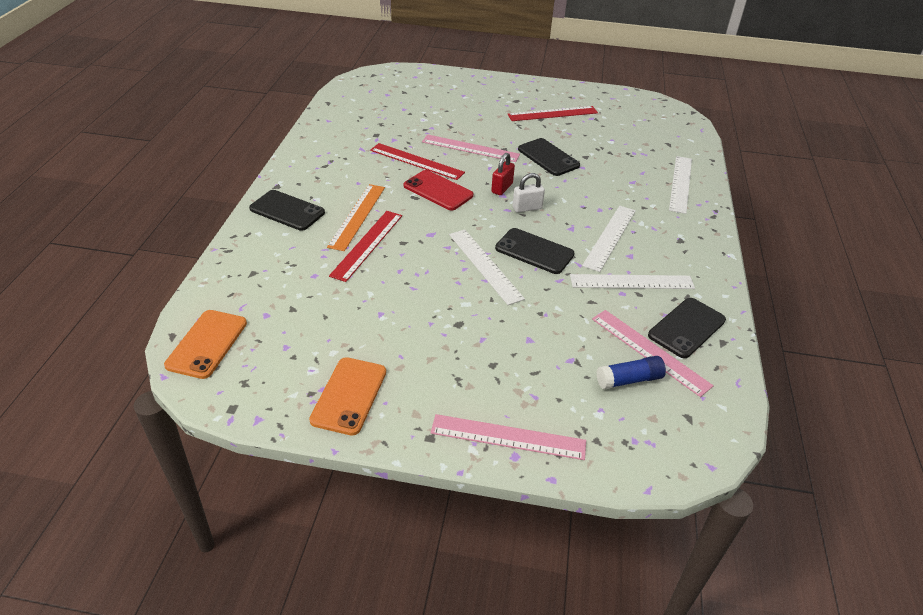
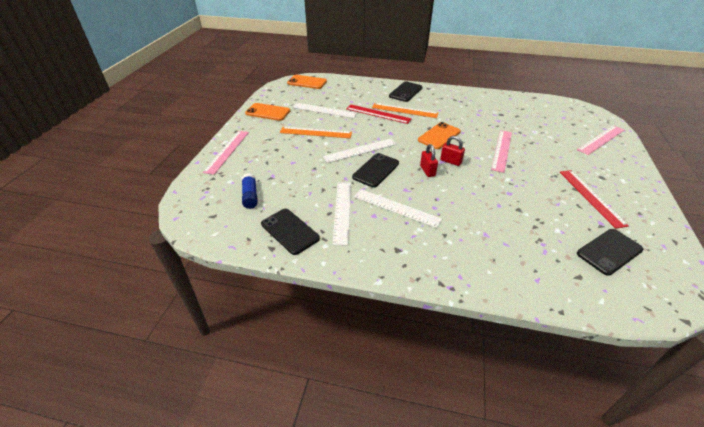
camera: 95 degrees right, 0 degrees up
(416, 161) = (473, 128): red ruler -> none
(432, 317) = (315, 132): none -> orange ruler
(438, 191) = (439, 136): red phone -> orange phone
(527, 208) = (427, 171): white padlock -> red padlock
(548, 157) = (506, 187): black phone -> black phone (609, 251)
(650, 351) = (271, 209): pink ruler -> pink ruler (601, 139)
(680, 184) = (495, 270): white ruler -> white ruler (324, 110)

